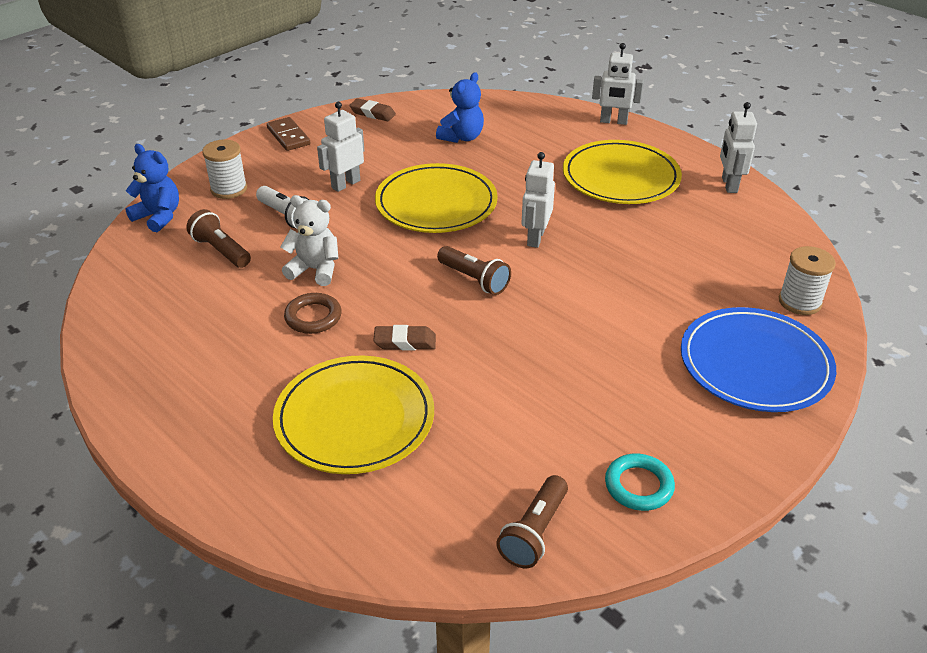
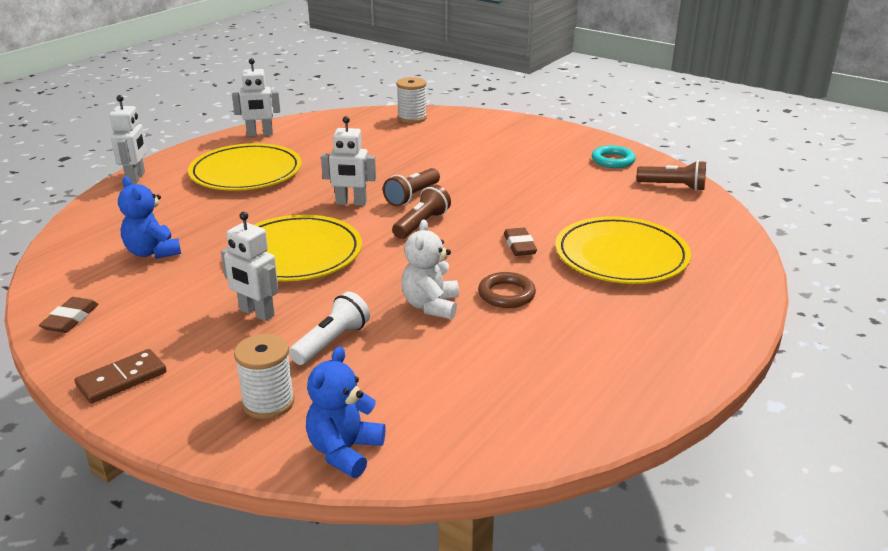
camera: 100 degrees left, 10 degrees down
(221, 250) = (412, 376): brown flashlight -> brown flashlight (412, 196)
(462, 137) = (153, 252): blue teddy bear -> blue teddy bear turned 150 degrees counterclockwise
(755, 364) = (483, 131): blue plate -> none

